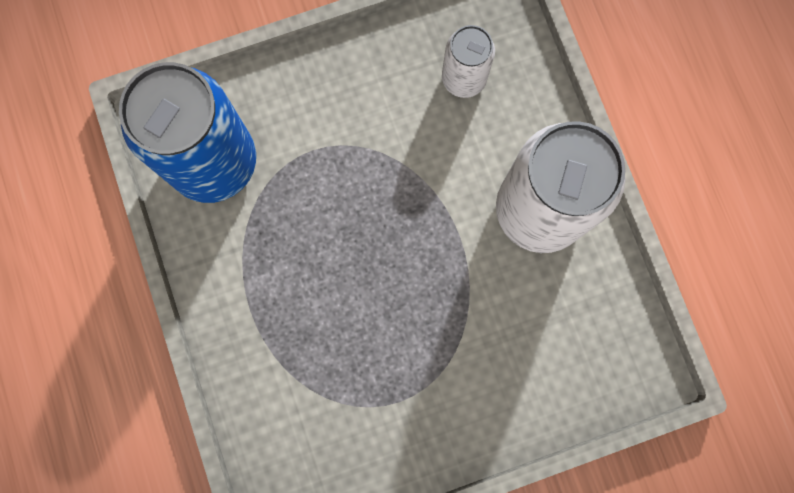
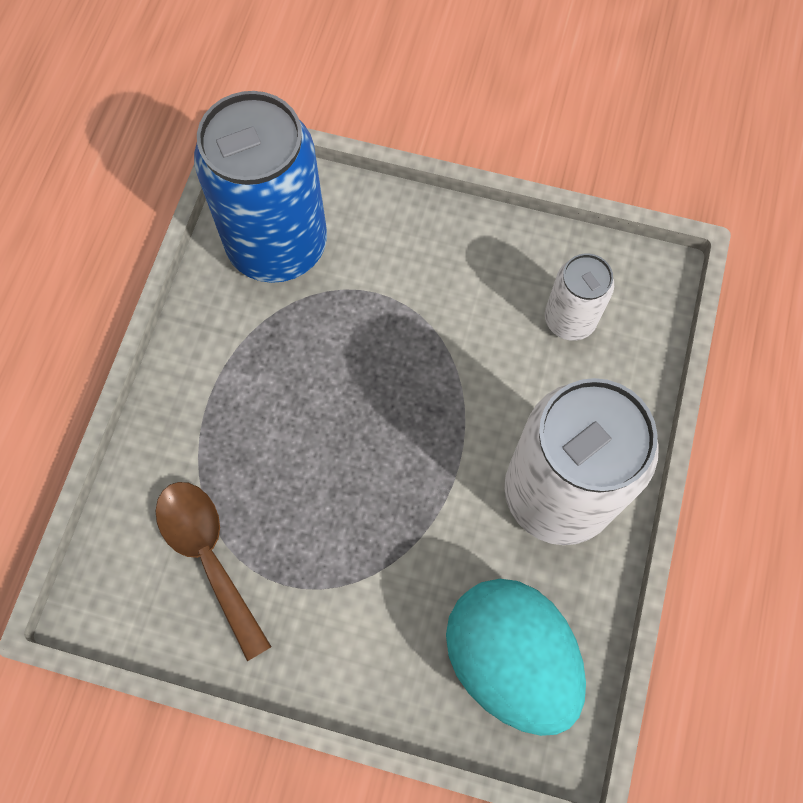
camera: 35 degrees right, 10 degrees down
(335, 419) = (208, 556): none -> brown spoon
(582, 344) = (509, 659): none -> turquoise egg

